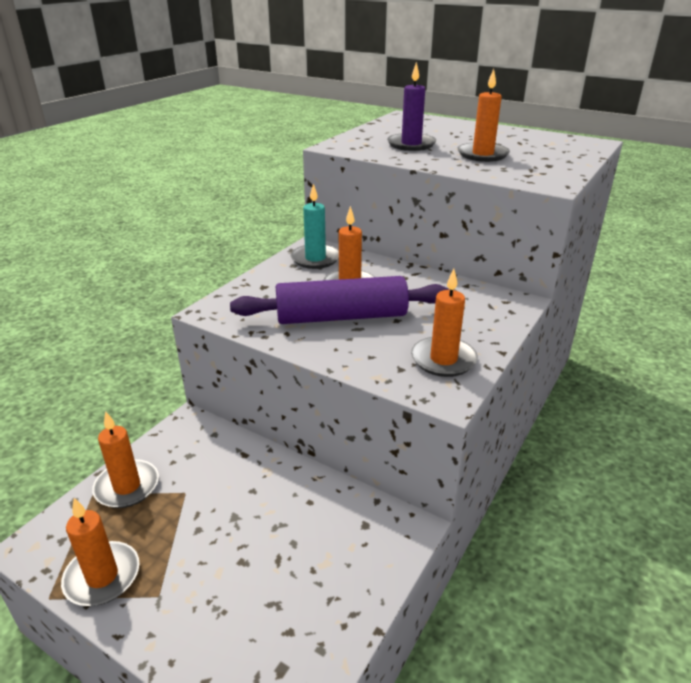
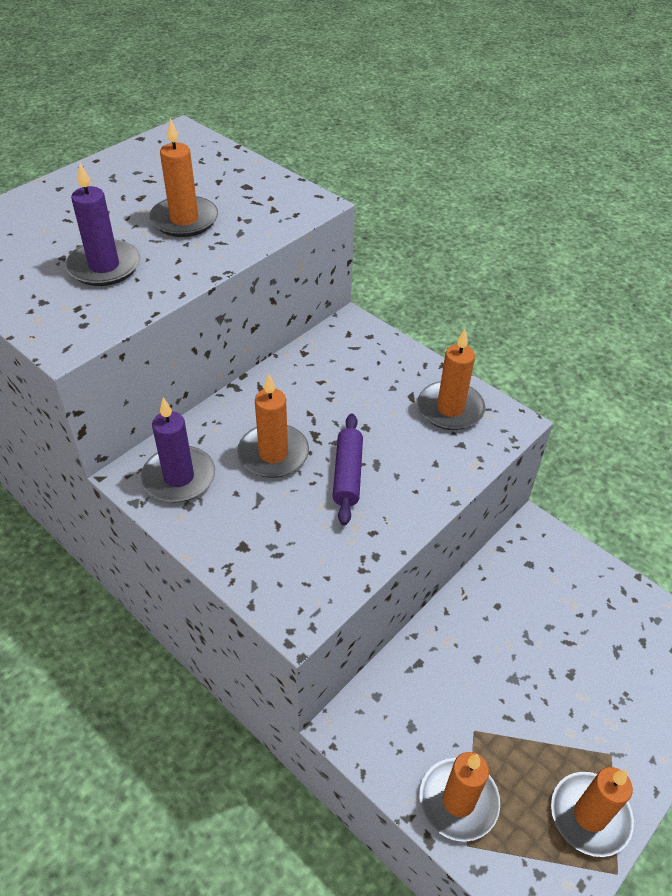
camera: 80 degrees left, 15 degrees up
(315, 259) = (179, 477): turquoise candle -> purple candle
(341, 317) = (347, 474): purple rolling pin -> purple rolling pin, size x0.53

